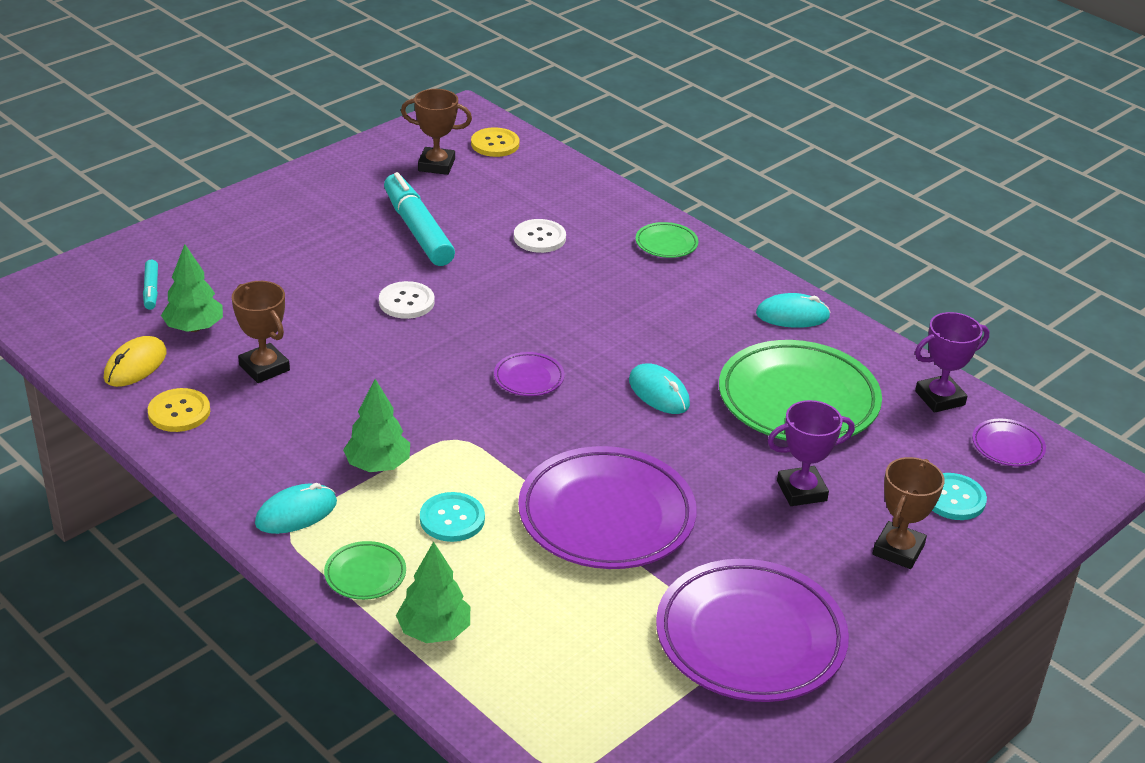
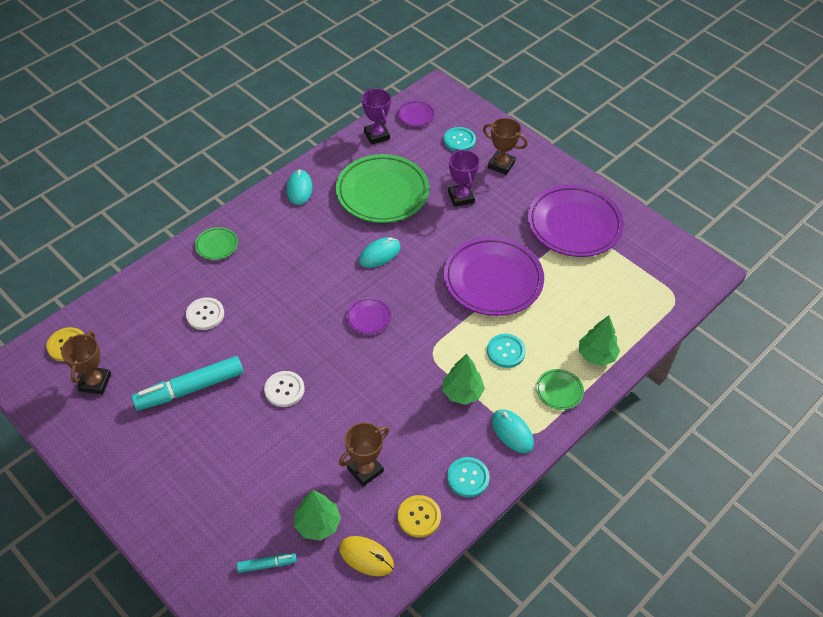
camera: 90 degrees left, 15 degrees up
(228, 461) = (468, 478): none -> turquoise button

